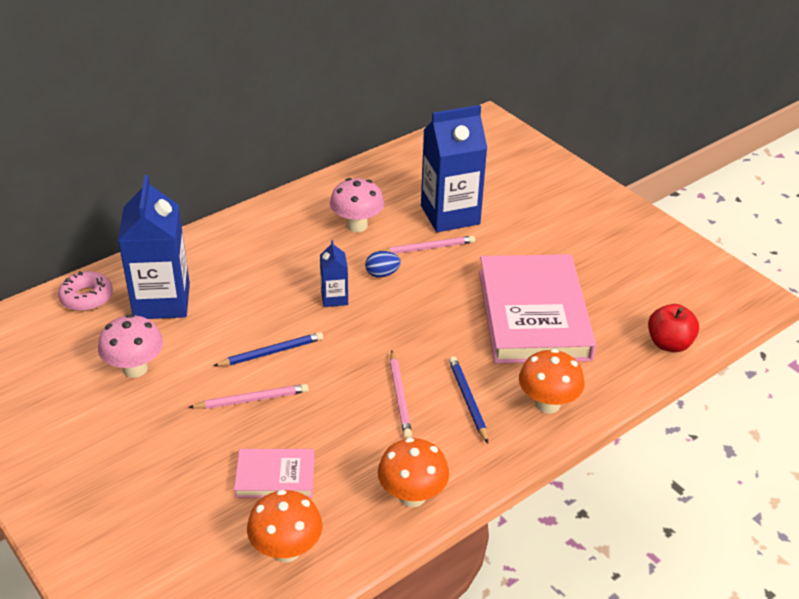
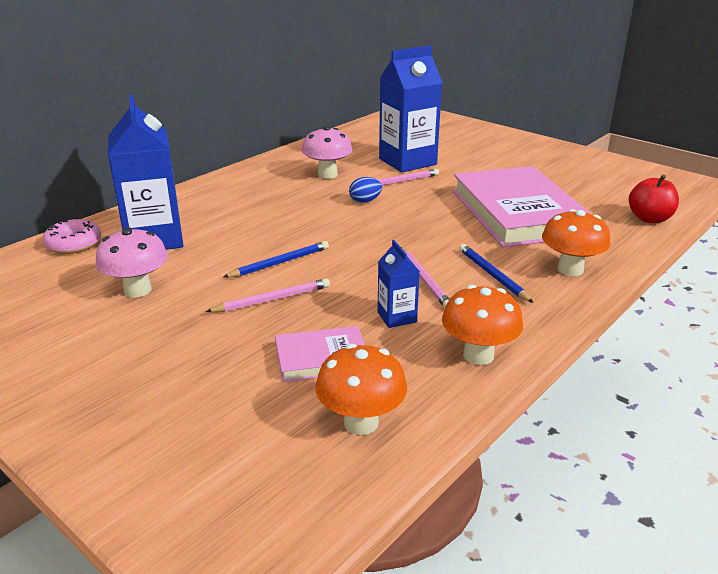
camera: 10 degrees left, 10 degrees down
(334, 298) = (327, 220): blue carton -> blue carton (397, 317)

